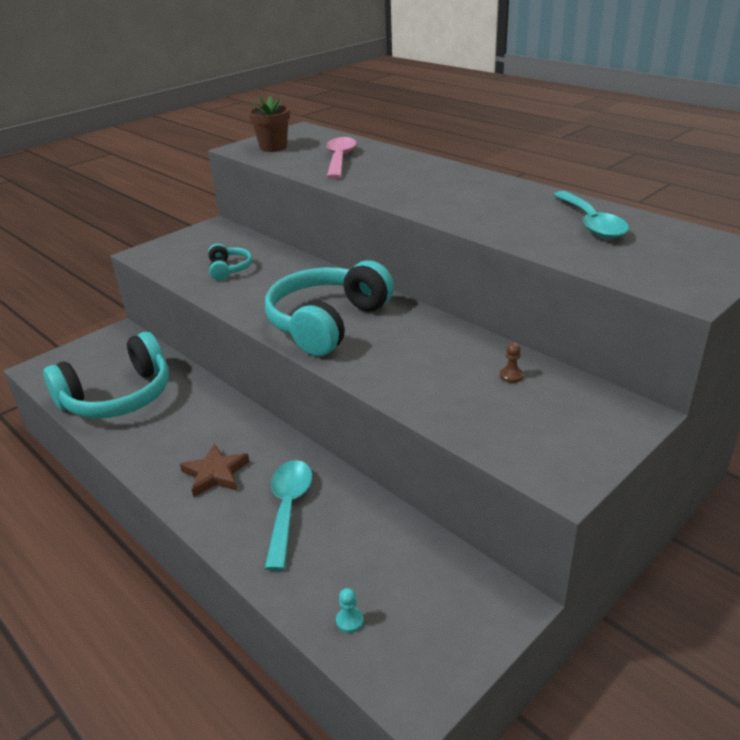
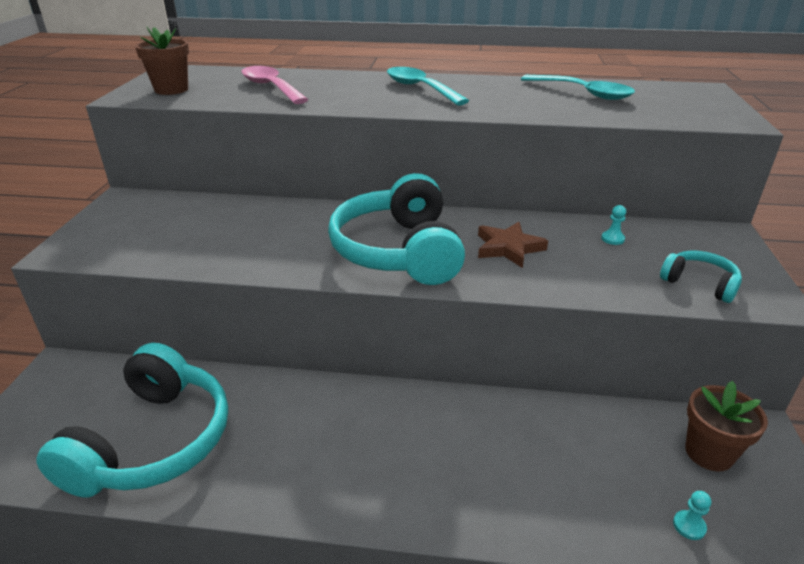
camera: 40 degrees left, 0 degrees up
(215, 474) = (386, 464): brown star -> brown star (508, 248)
(229, 269) = (210, 235): turquoise headphones -> turquoise headphones (699, 283)
(288, 509) = (503, 457): turquoise spoon -> turquoise spoon (420, 88)
(440, 592) = (709, 453): none -> brown flower pot
(511, 376) = (612, 239): brown pawn -> turquoise pawn

